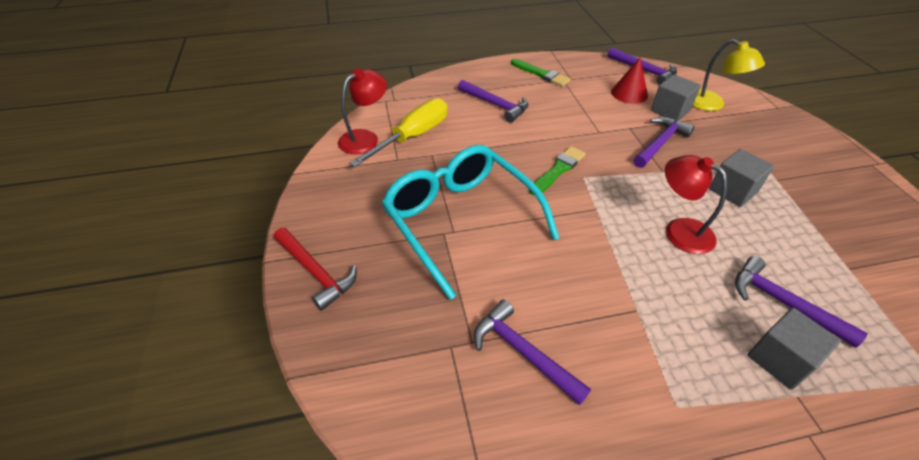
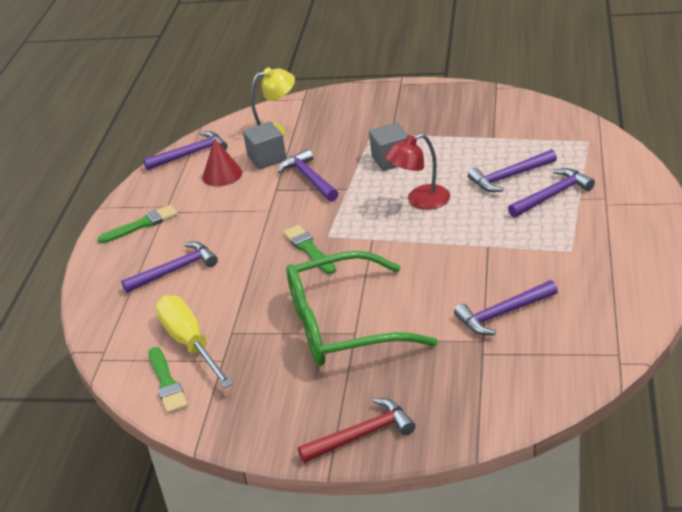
camera: 65 degrees left, 10 degrees down
(365, 138) = (167, 383): red lamp -> green brush
(461, 220) = (343, 325): turquoise glasses -> green glasses
(780, 360) = (552, 195): grey cube -> purple hammer

